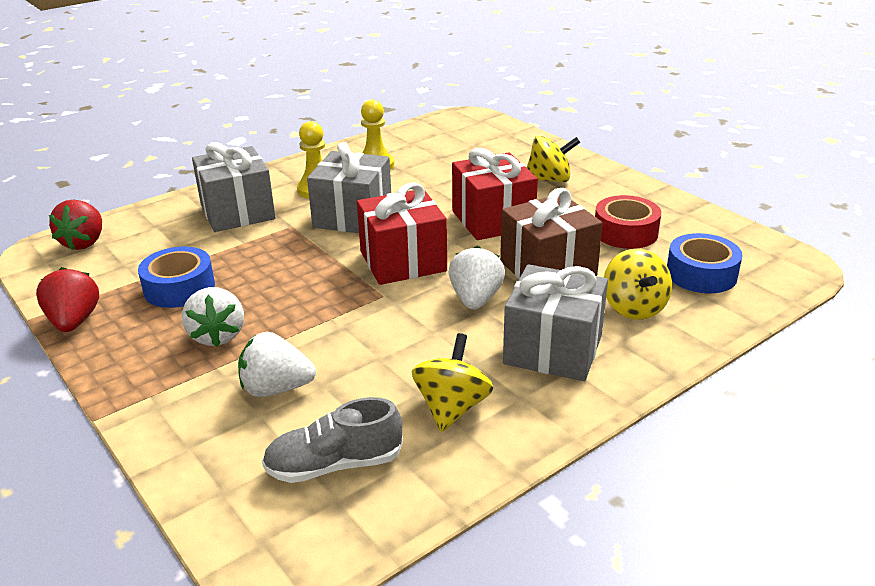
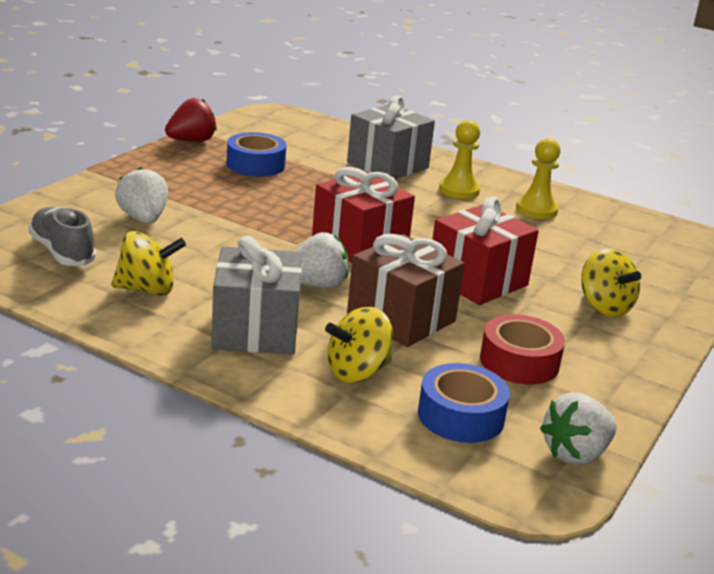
camera: 65 degrees right, 5 degrees down
(84, 242) = (296, 123): red strawberry -> none
(217, 335) = (200, 188): white strawberry -> white strawberry (575, 454)
(353, 216) = (423, 212): grey gift -> none

